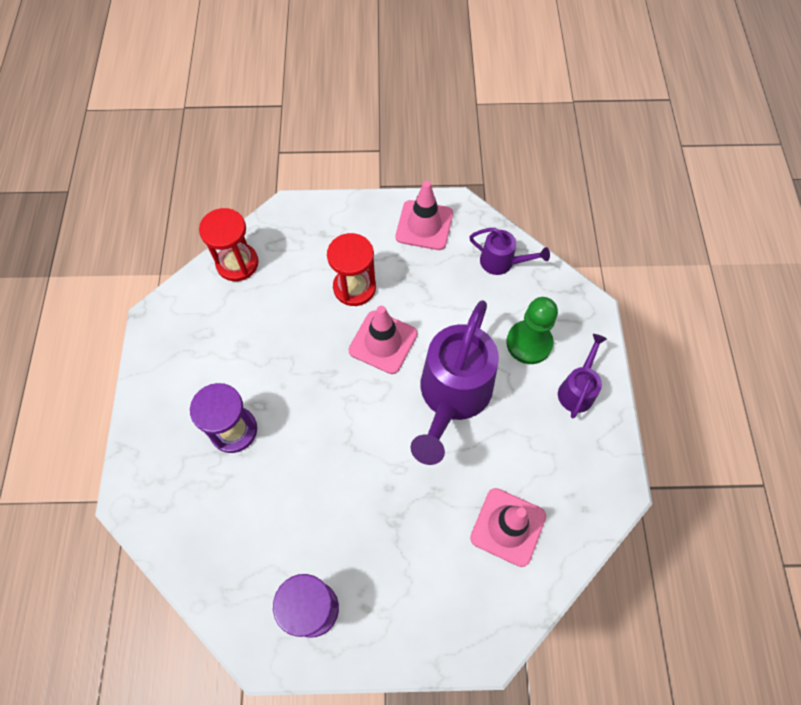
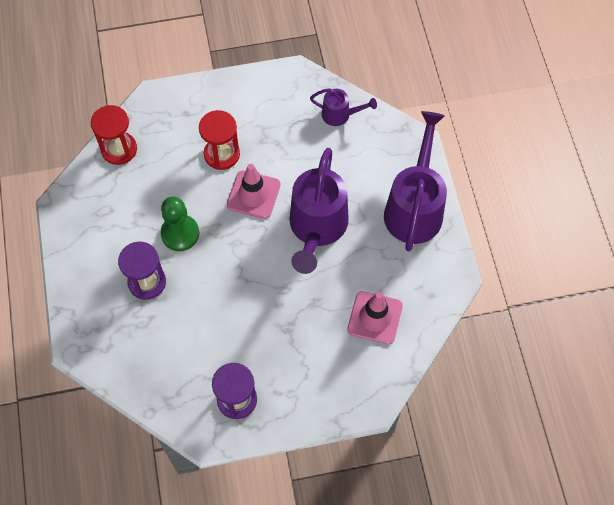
camera: 10 degrees left, 0 degrees up
(424, 225) = (270, 93): pink traffic cone -> none
(529, 343) = (371, 177): green pawn -> green pawn (180, 233)
(577, 389) = (415, 207): purple watering can -> purple watering can, size x2.03

